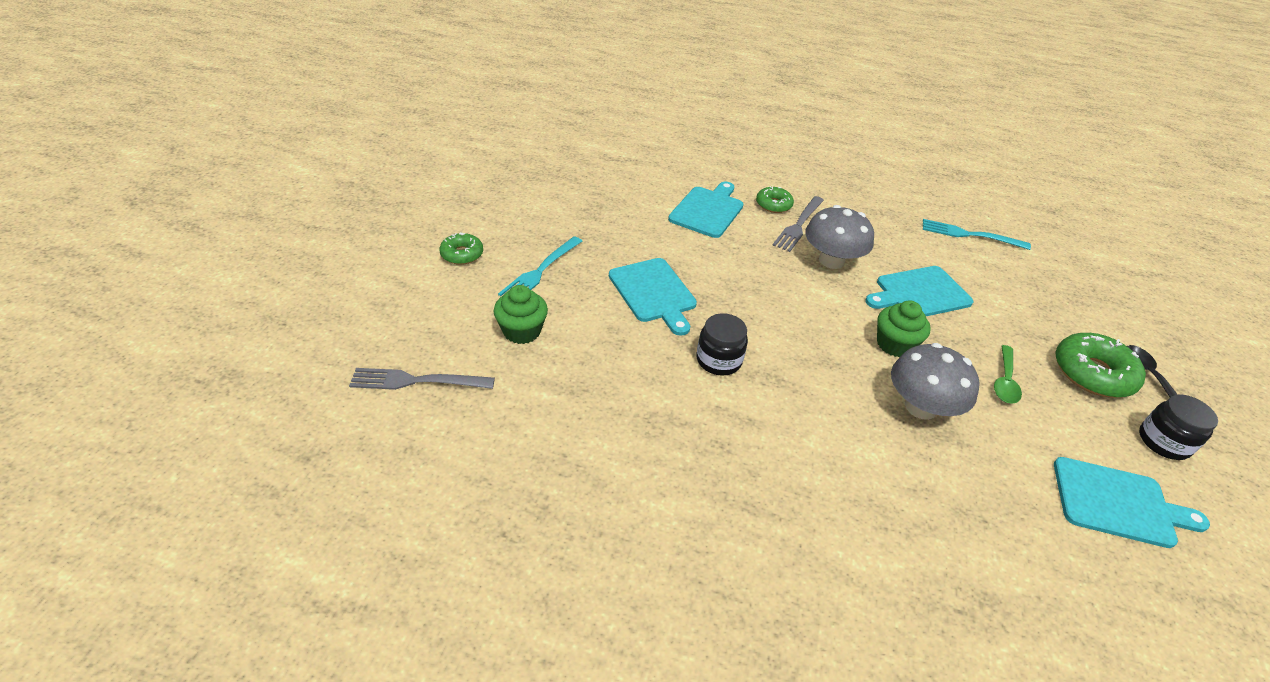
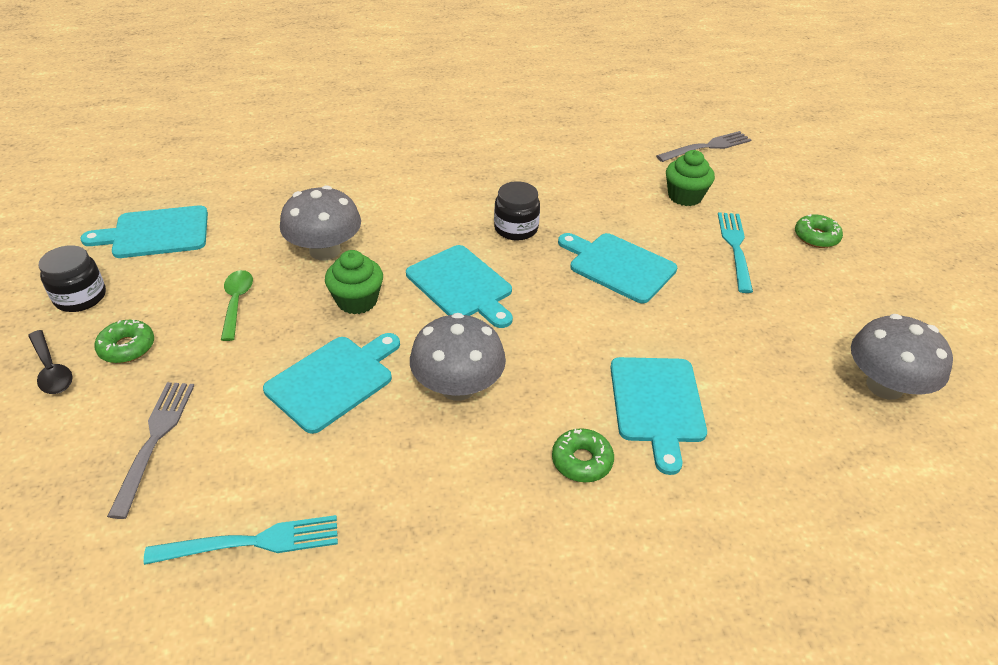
camera: 155 degrees right, 0 degrees up
(561, 172) = (884, 386): none -> grey mushroom
(798, 225) = (526, 433): grey fork -> grey fork (154, 440)
(798, 325) = (461, 285): none -> turquoise cutting board
(1092, 373) = (127, 347): green donut -> green donut, size x0.58

